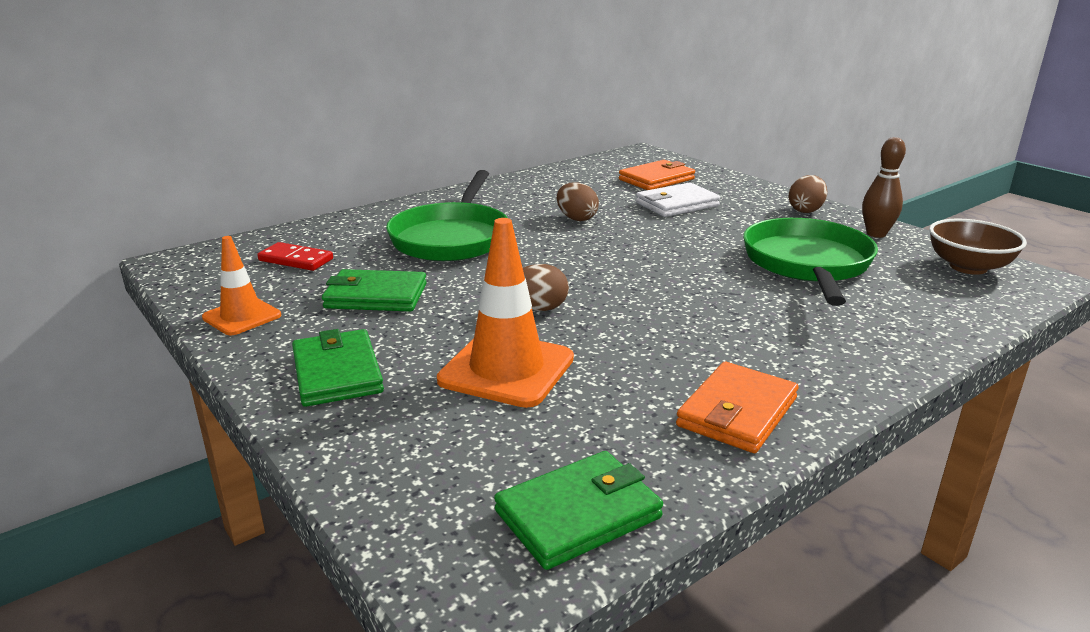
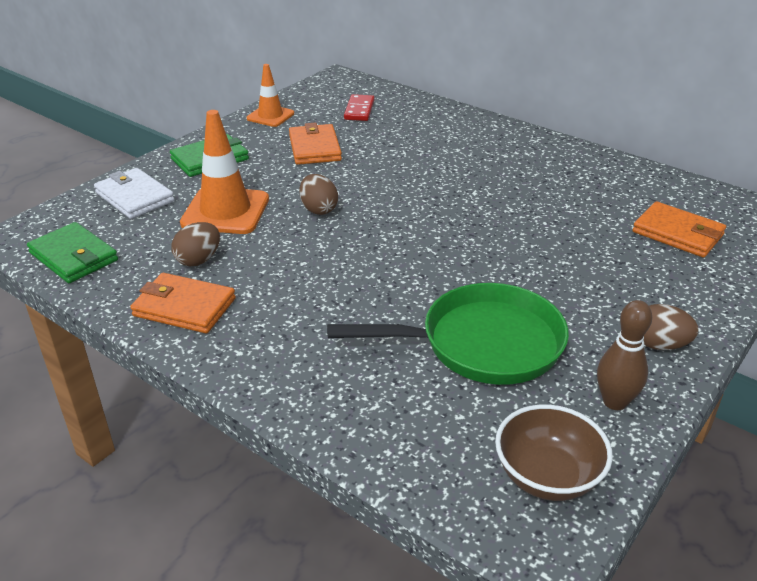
camera: 75 degrees right, 10 degrees up
(376, 296) = (315, 148): green wallet -> orange wallet
(452, 238) = (432, 154): green pan -> none
(576, 218) = (517, 201): brown egg -> brown egg (199, 260)
(676, 204) = (604, 252): white wallet -> white wallet (135, 197)

